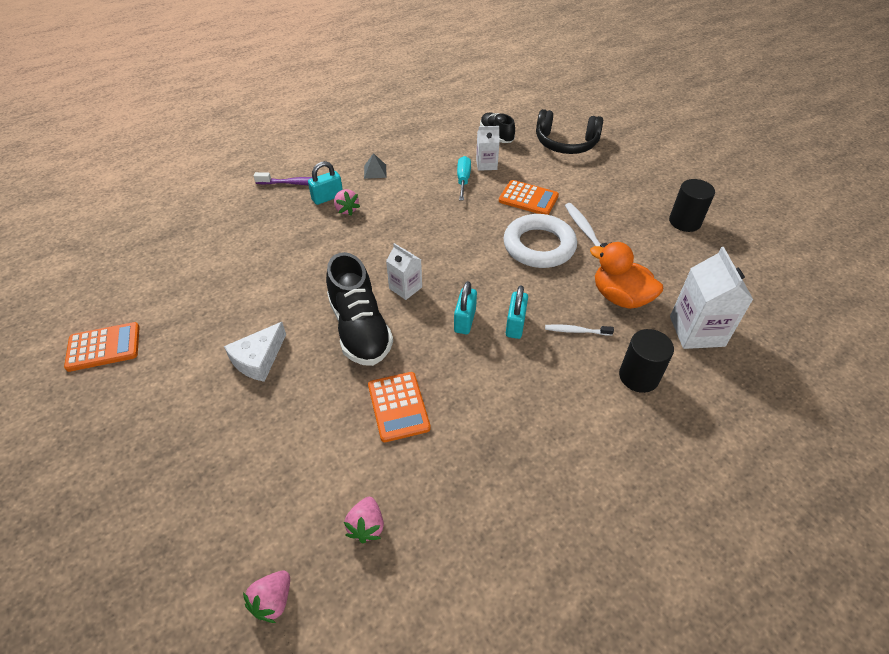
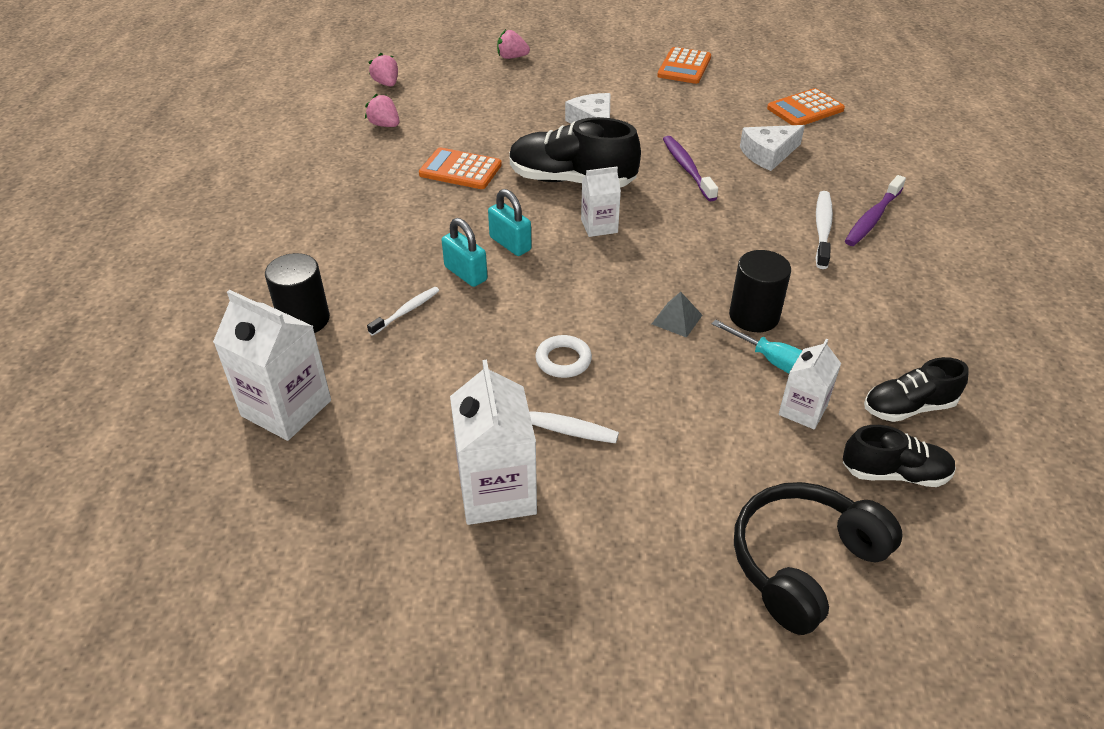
camera: 125 degrees right, 5 degrees down
(246, 245) = (768, 154): none -> white cheese
(296, 276) = (687, 168): none -> purple toothbrush
(327, 197) = (822, 229): turquoise padlock -> white toothbrush
(346, 209) = (783, 235): pink strawberry -> pink strawberry (512, 57)
(375, 171) = (861, 288): grey pyramid -> grey pyramid (677, 319)
(453, 140) = (908, 407): none -> black shoe
(528, 198) = (673, 408): orange calculator -> orange calculator (805, 109)
(539, 246) = (563, 360): white ring -> white ring, size x0.48
(620, 297) = (406, 377): orange duck -> none
(637, 227) = (497, 492): none -> white carton
(684, 222) = (449, 567): black cylinder -> black cylinder (754, 316)

